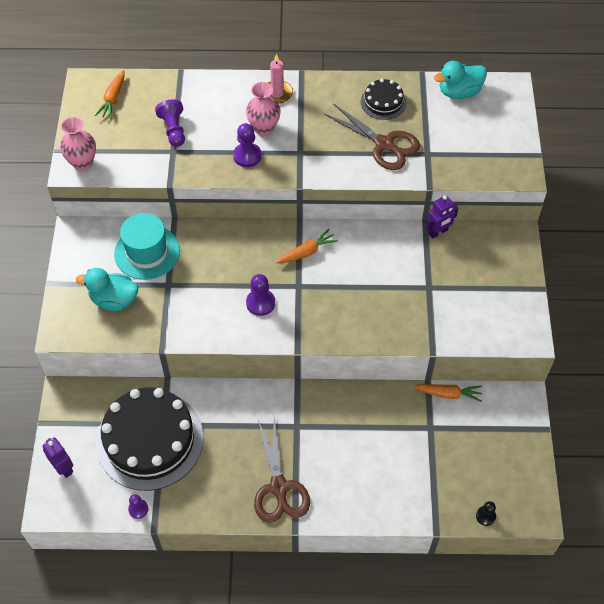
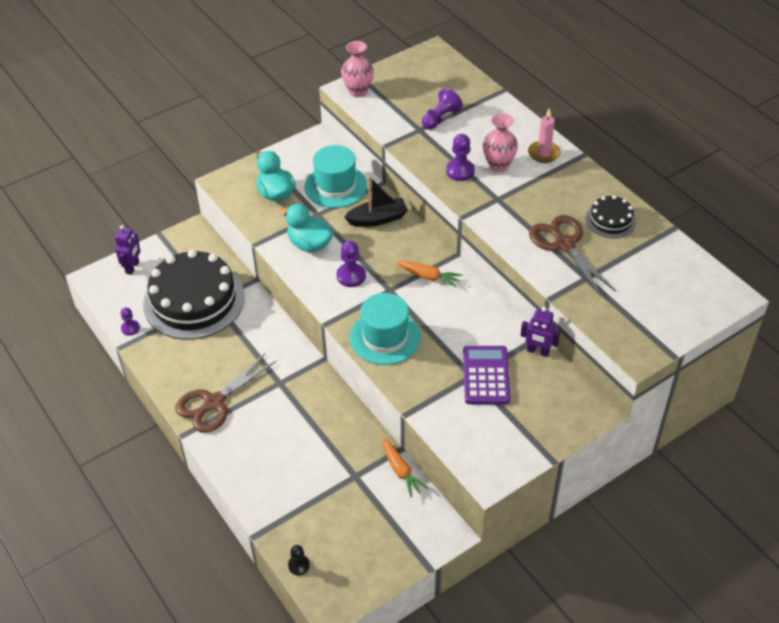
camera: 55 degrees right, 10 degrees down
(113, 98) = (434, 72): orange carrot -> none
(213, 246) = (377, 219): none -> black boat
(345, 319) = (385, 337): none -> turquoise hat
(384, 144) = (564, 244): brown scissors -> brown scissors turned 150 degrees clockwise
(435, 278) = (486, 375): none -> purple calculator
(459, 92) = (682, 263): turquoise duck -> turquoise duck (309, 244)

